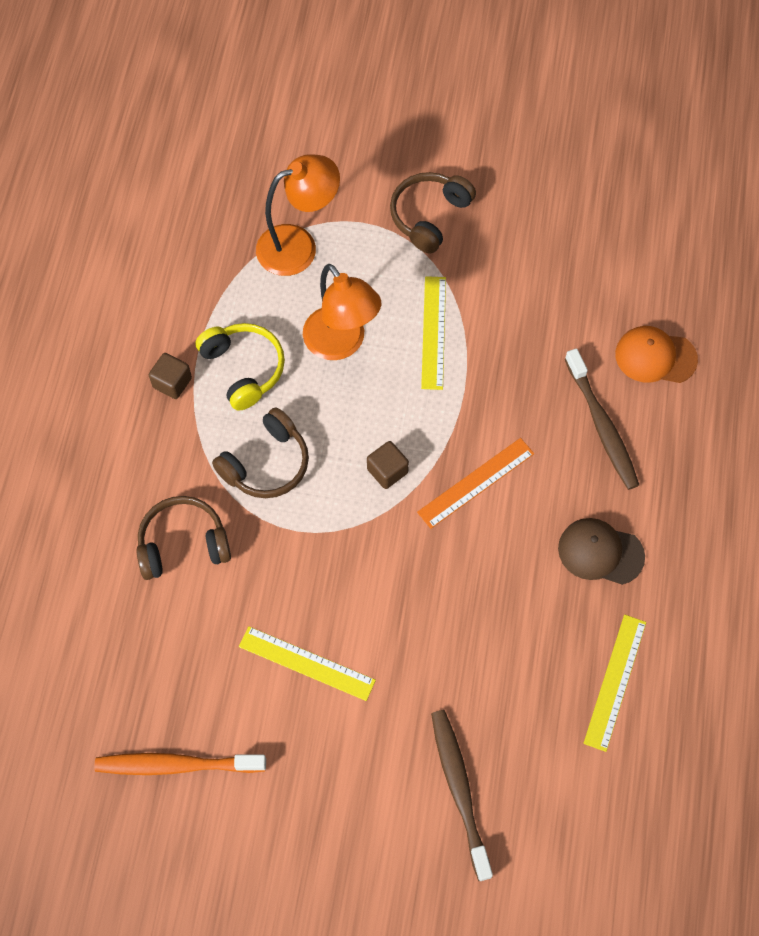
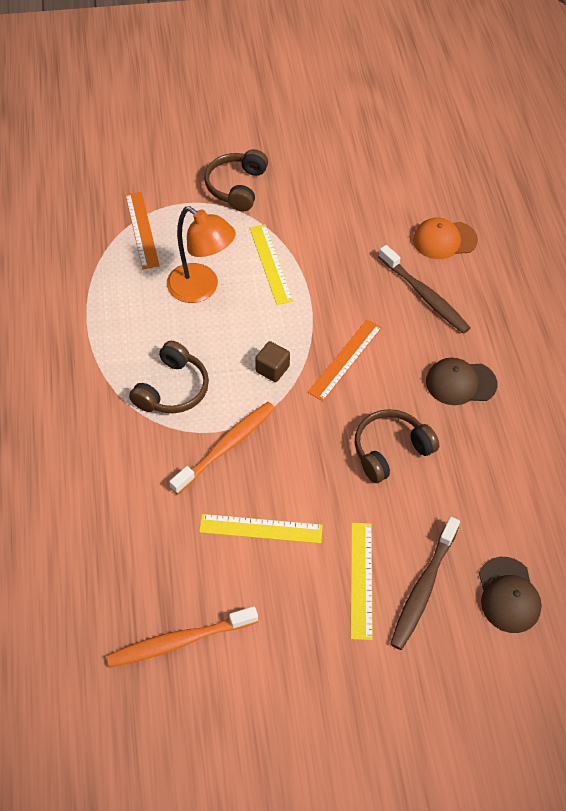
camera: 20 degrees left, 10 degrees down
(172, 383) = (72, 350): brown cube -> none
(183, 544) = (124, 467): brown headphones -> brown headphones (390, 451)
(243, 369) = (128, 326): yellow headphones -> none
(299, 246) = (142, 230): orange lamp -> orange ruler
(302, 552) = (226, 446): none -> orange toothbrush
(459, 790) = (423, 588): brown toothbrush -> brown toothbrush turned 120 degrees counterclockwise
(552, 828) = (508, 595): none -> brown cap
(615, 682) = (511, 472): yellow ruler -> yellow ruler (361, 579)

